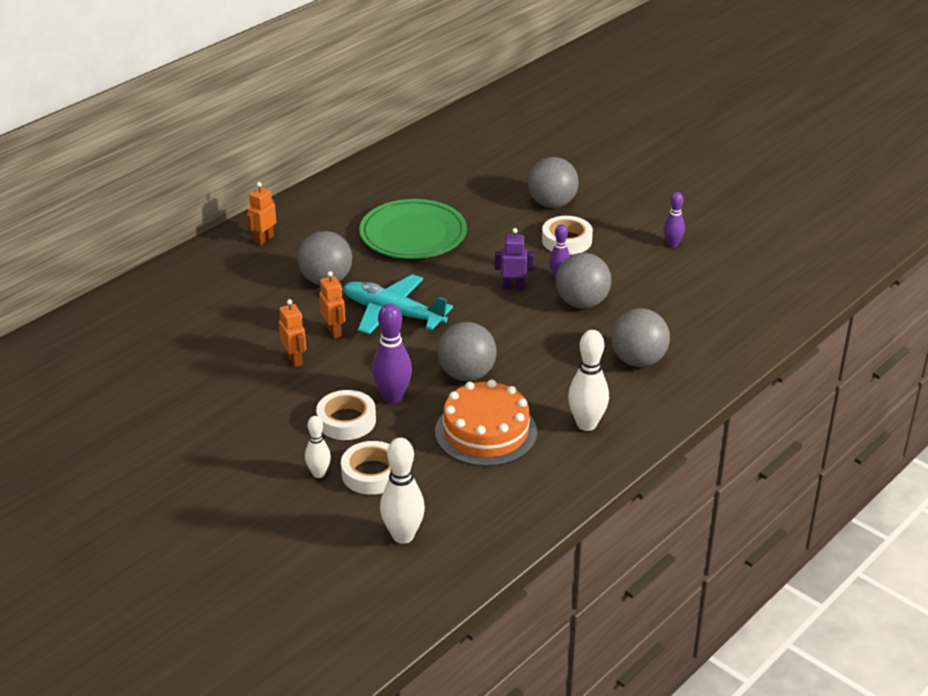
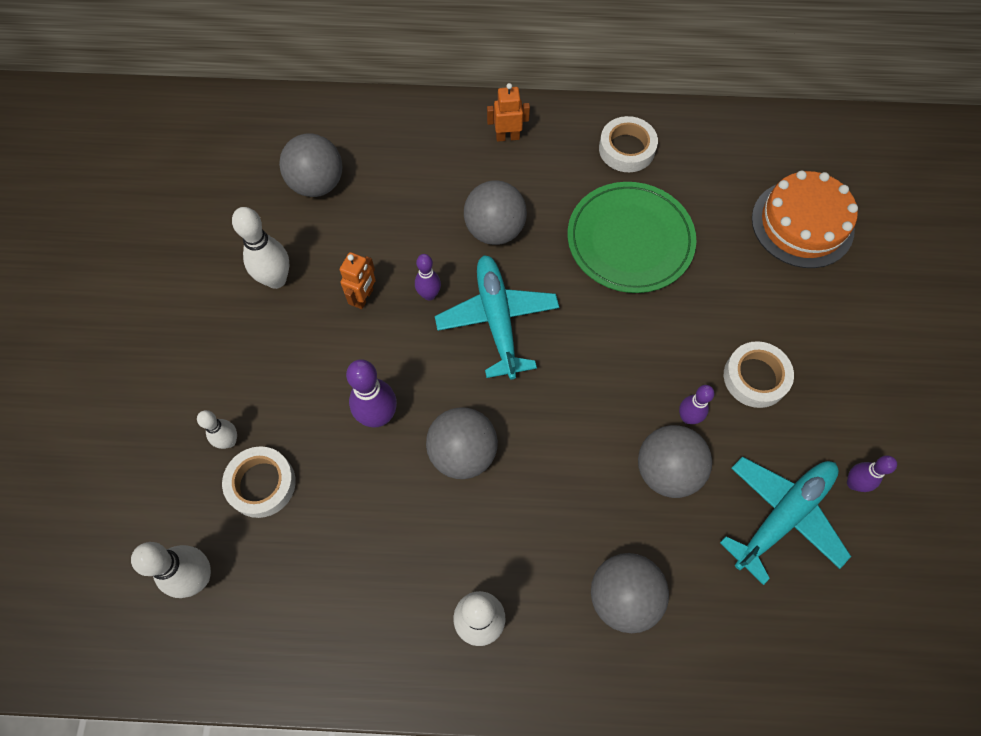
camera: 50 degrees right, 30 degrees up
(221, 392) = (276, 279): none -> white bowling pin
(334, 331) = (429, 295): orange robot -> purple bowling pin
(346, 420) = (316, 405): white tape -> white tape (626, 149)
(486, 432) = (393, 536): orange cake -> orange cake (802, 224)
(513, 287) = (633, 388): purple robot -> none
(552, 204) = (802, 317): grey ball -> grey ball (317, 184)
(661, 278) = (782, 516): none -> turquoise plane

